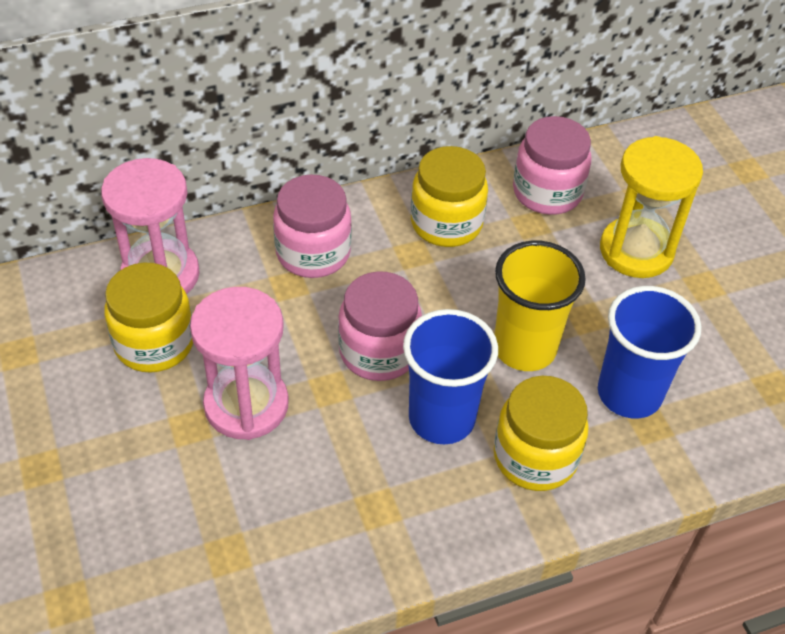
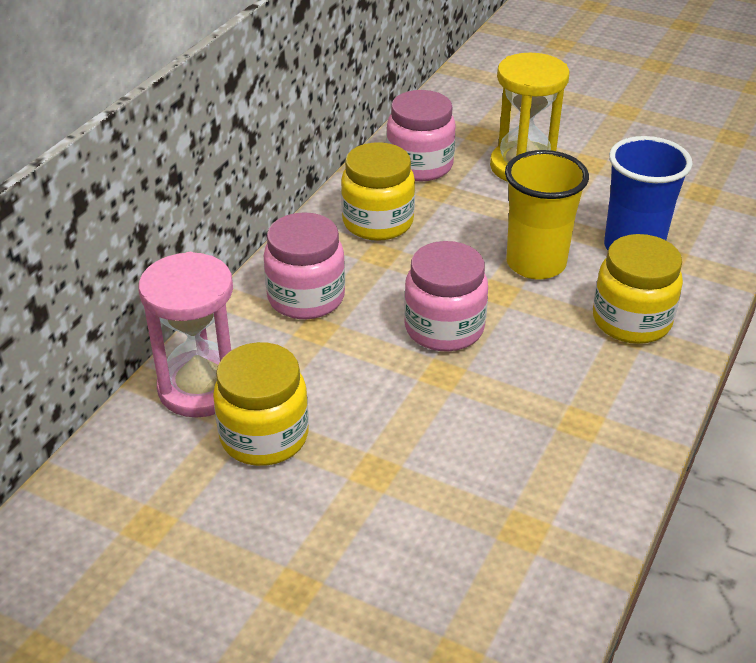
camera: 40 degrees left, 10 degrees down
(246, 405) = (397, 426): pink hourglass -> none
(441, 418) = (544, 339): blue cup -> none

